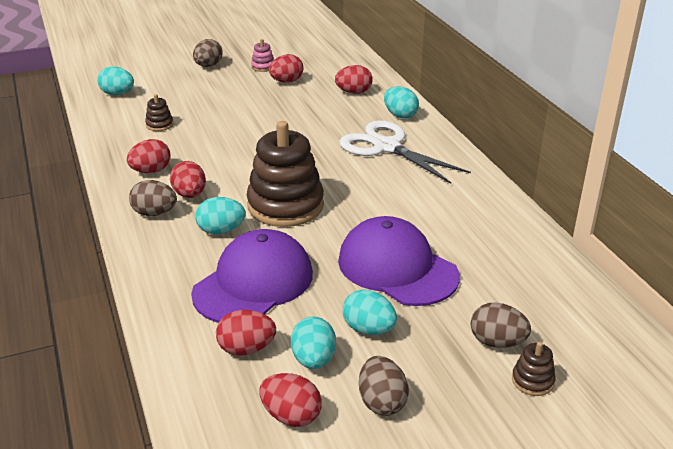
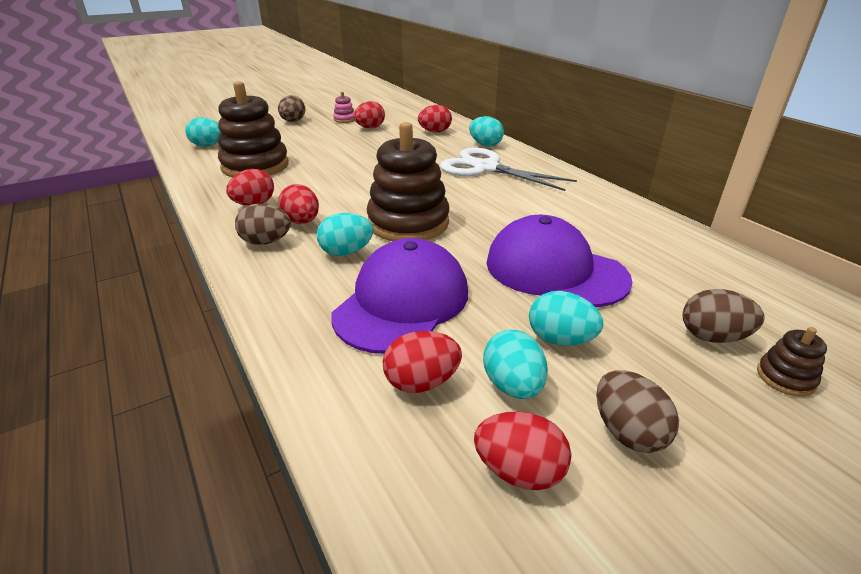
camera: 10 degrees left, 0 degrees up
(159, 125) = (255, 166): brown stacking toy -> brown stacking toy, size x2.40

